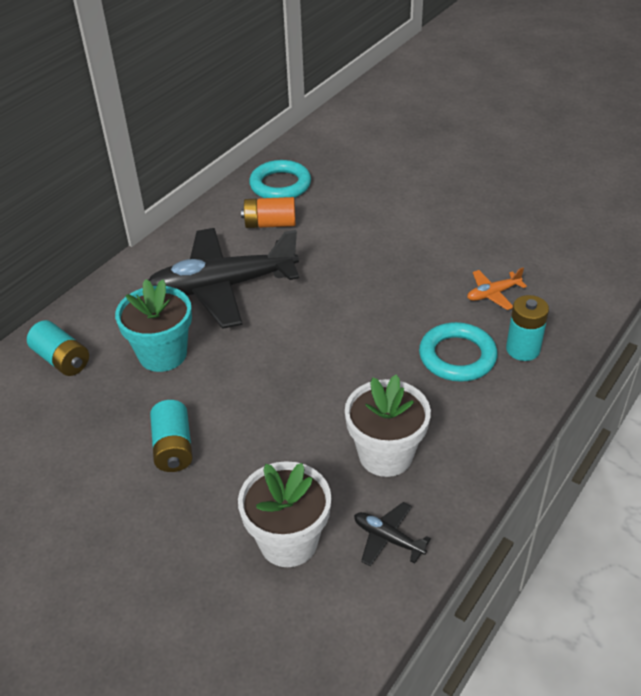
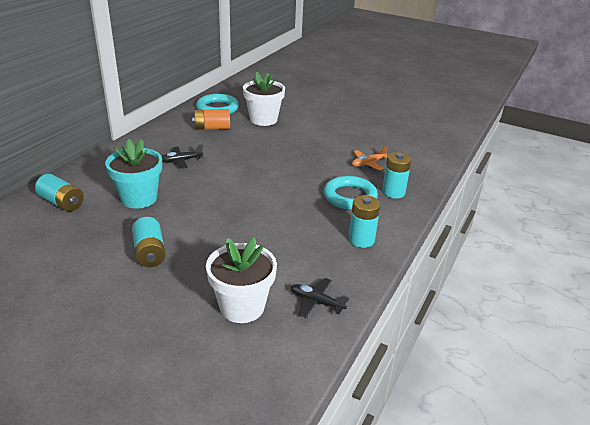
camera: 10 degrees left, 10 degrees down
(222, 287) = (181, 161): black plane -> black plane, size x0.41
(385, 455) = (308, 252): white flower pot -> white flower pot (263, 119)
(463, 435) = (361, 240): none -> turquoise battery

